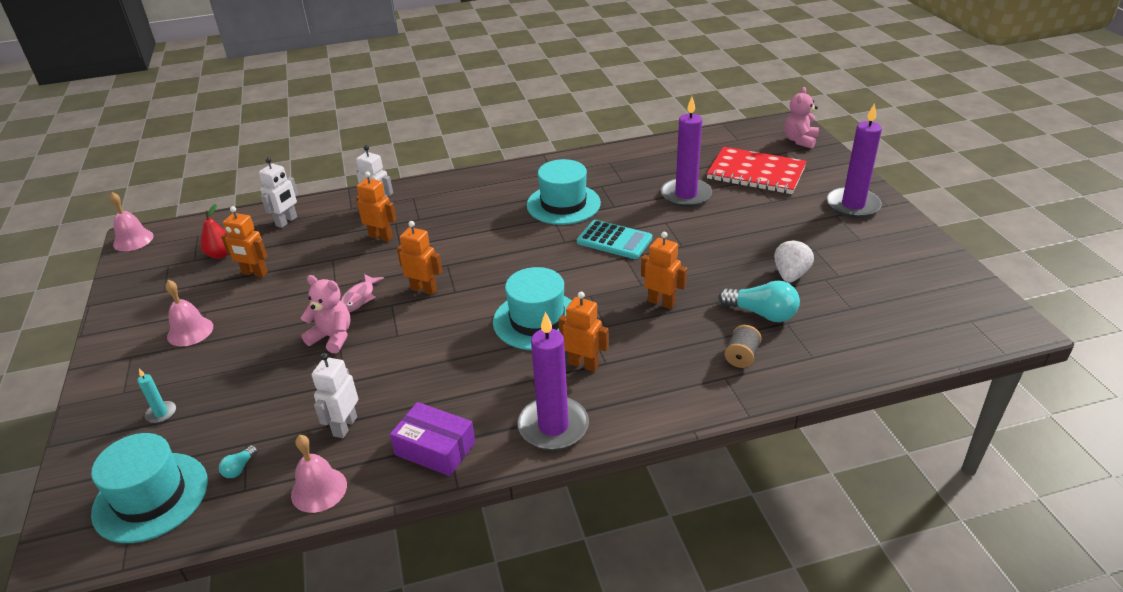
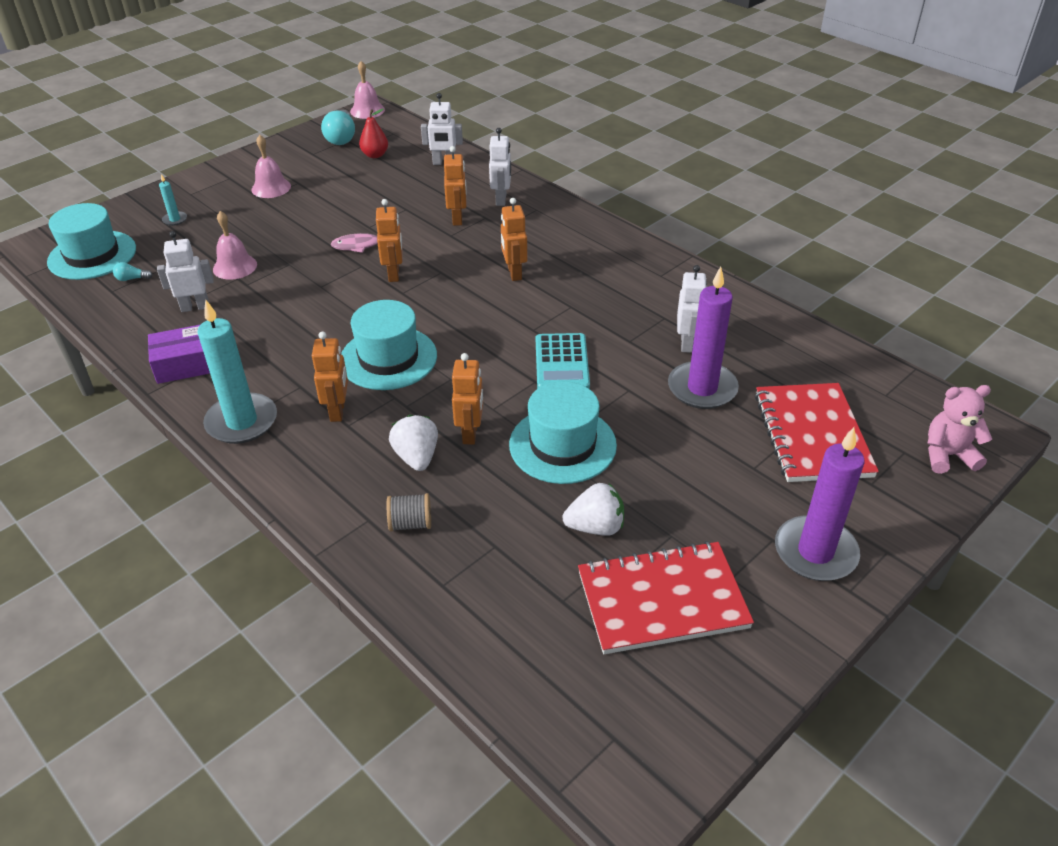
camera: 60 degrees right, 5 degrees up
(254, 273) = (360, 181): orange robot -> orange robot (514, 273)
(319, 489) = (122, 324): pink bell -> pink bell (235, 266)
(332, 337) = (299, 255): pink teddy bear -> none
(435, 448) = (187, 364): purple box -> purple box turned 75 degrees clockwise
(553, 426) = (242, 422): purple candle -> turquoise candle
(563, 204) = (603, 304): turquoise hat -> turquoise hat (562, 445)
(636, 186) = (687, 343): none -> white robot
(670, 335) = (416, 457): none -> white strawberry
(761, 313) = (499, 520): turquoise light bulb -> turquoise light bulb (341, 137)
(866, 269) = (662, 600): none -> red notebook

